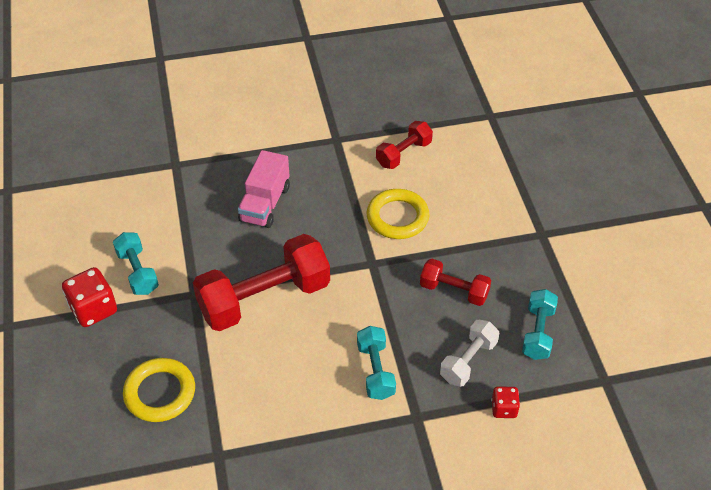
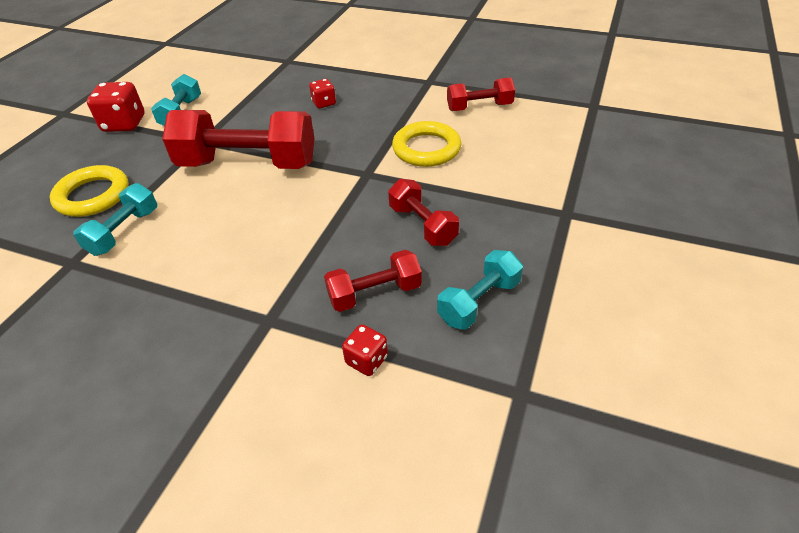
camera: 35 degrees right, 5 degrees down
(265, 204) = (324, 103): pink truck -> red dice
(375, 371) = (275, 259): turquoise dumbbell -> turquoise dumbbell (124, 232)
(468, 361) = (375, 293): white dumbbell -> red dumbbell

